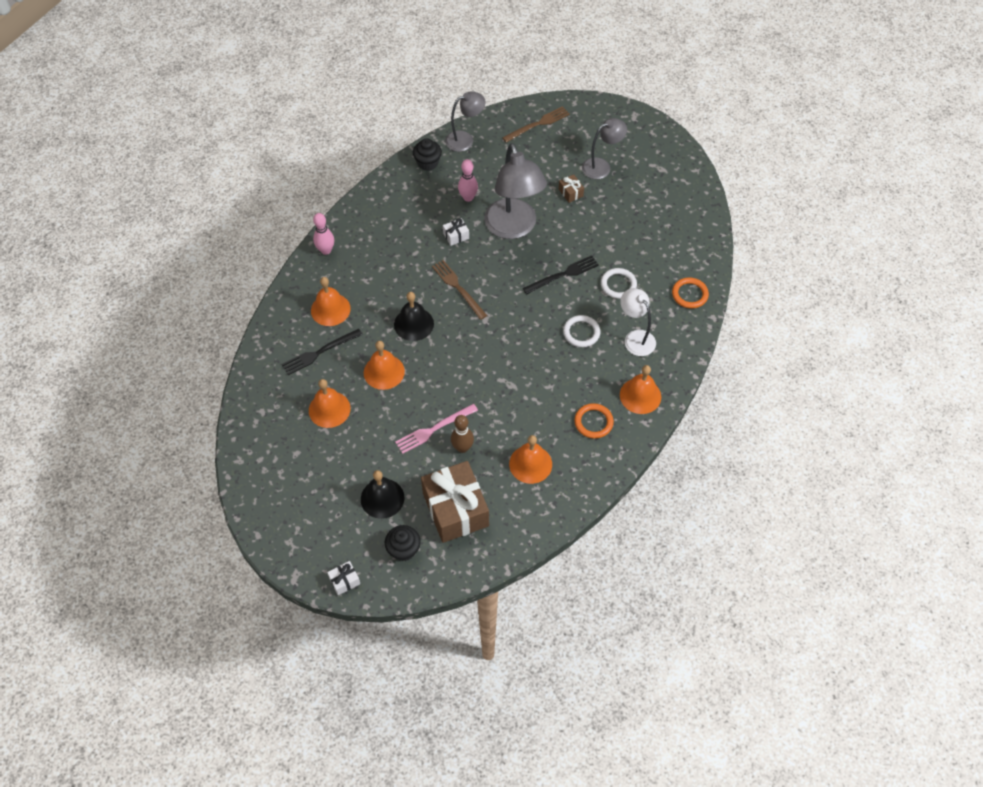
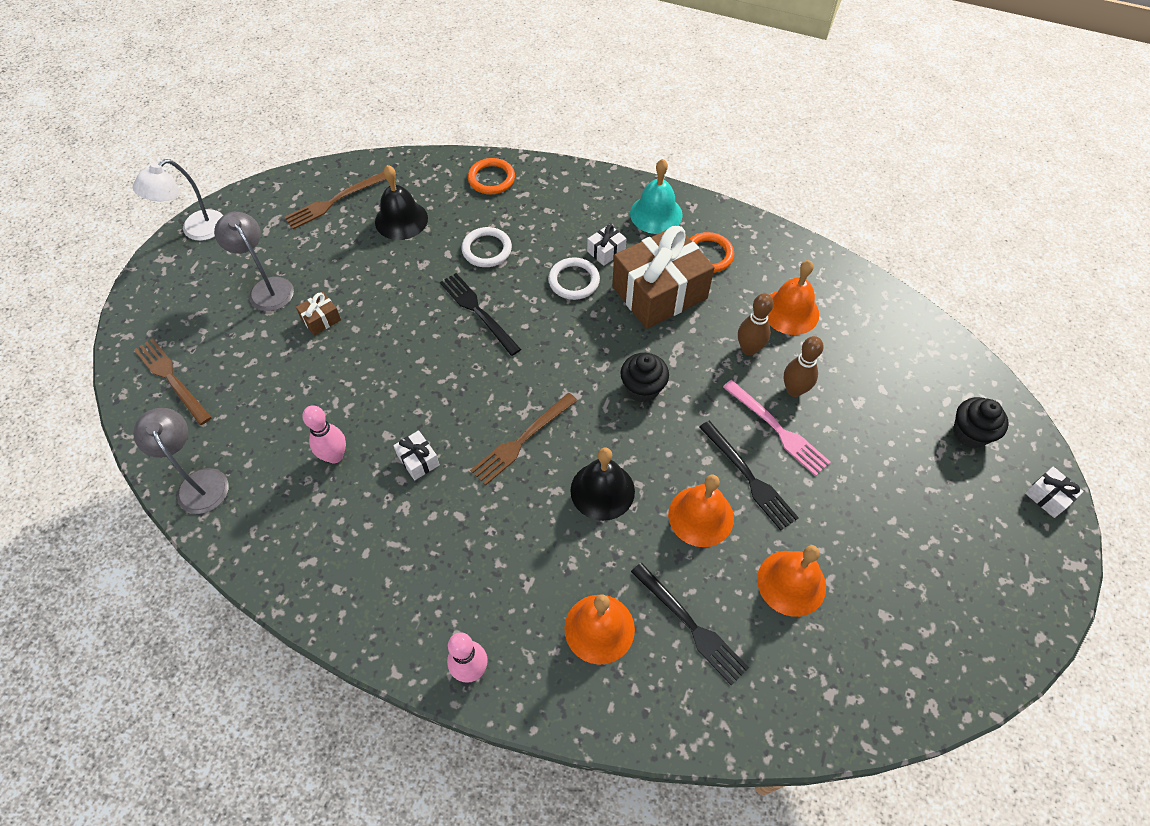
camera: 100 degrees left, 0 degrees up
(382, 498) = (908, 475): black bell -> black bell (401, 220)
(403, 404) = (748, 477): none -> black fork
(428, 163) = (255, 533): black cupcake -> black cupcake (642, 388)
(455, 509) = (887, 383): brown gift -> brown gift (659, 292)
(502, 428) = (749, 349): none -> brown bowling pin
(513, 228) = (395, 383): grey lamp -> none
(606, 356) = (606, 251): none -> white gift
(635, 338) = (570, 225): white lamp -> white lamp (196, 230)
(640, 395) = (656, 214): orange bell -> turquoise bell
(676, 201) = (334, 201): none -> brown fork

